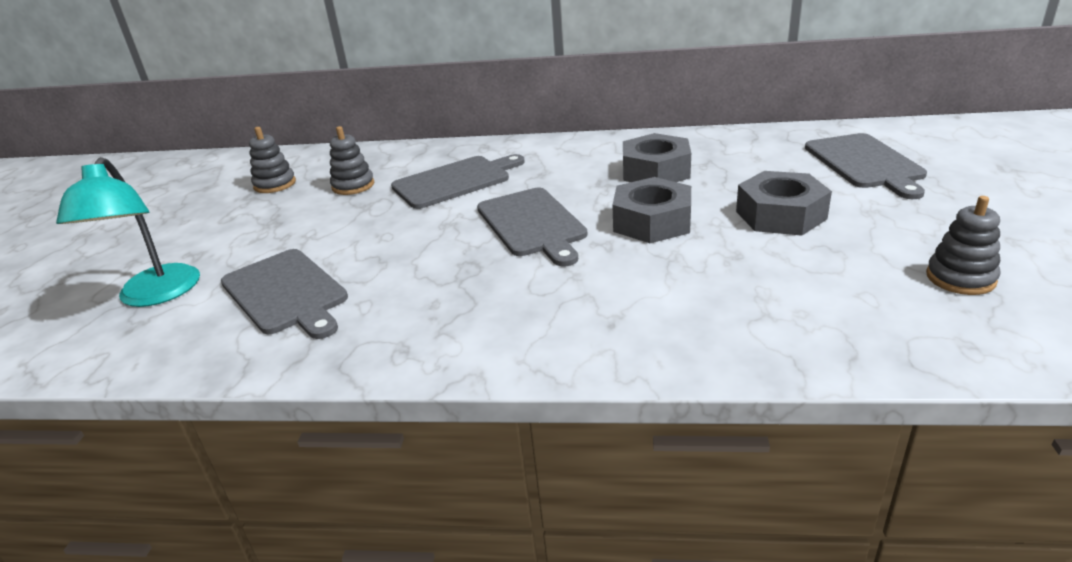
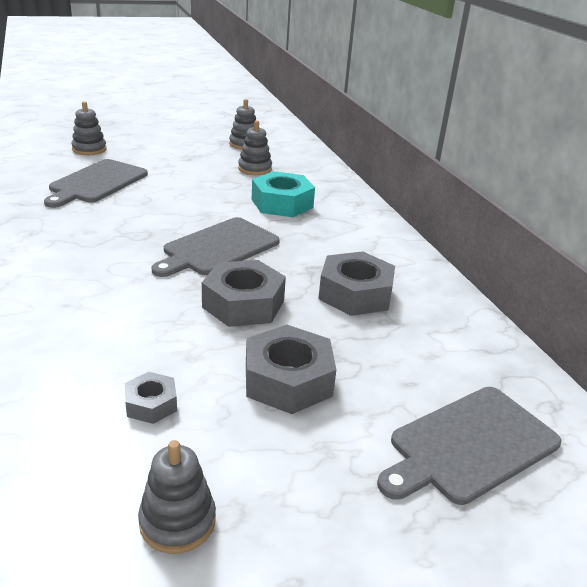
camera: 60 degrees right, 0 degrees up
(155, 295) = (89, 149): turquoise lamp -> grey stacking toy
(455, 181) = (282, 203): grey cutting board -> turquoise nut
(808, 281) = (151, 404): none -> grey nut

